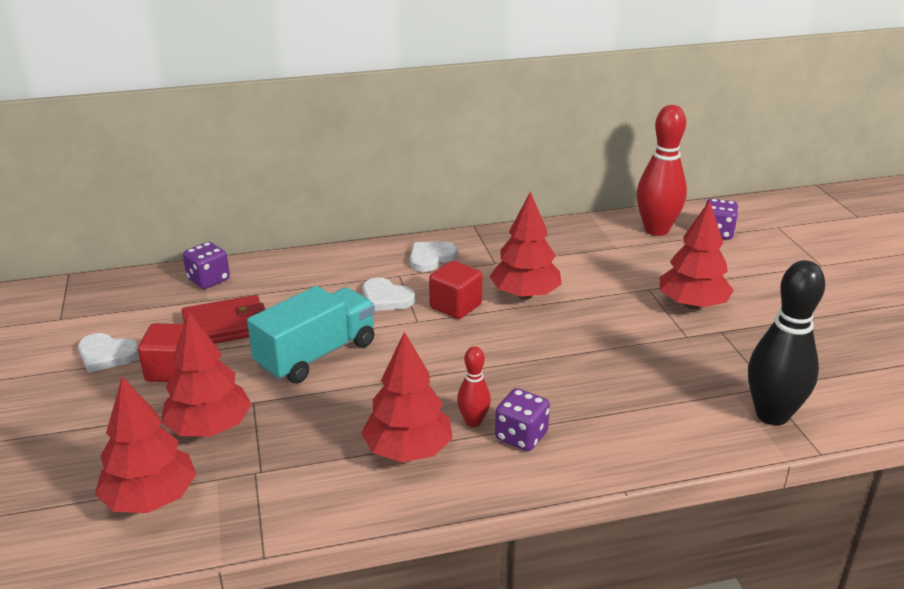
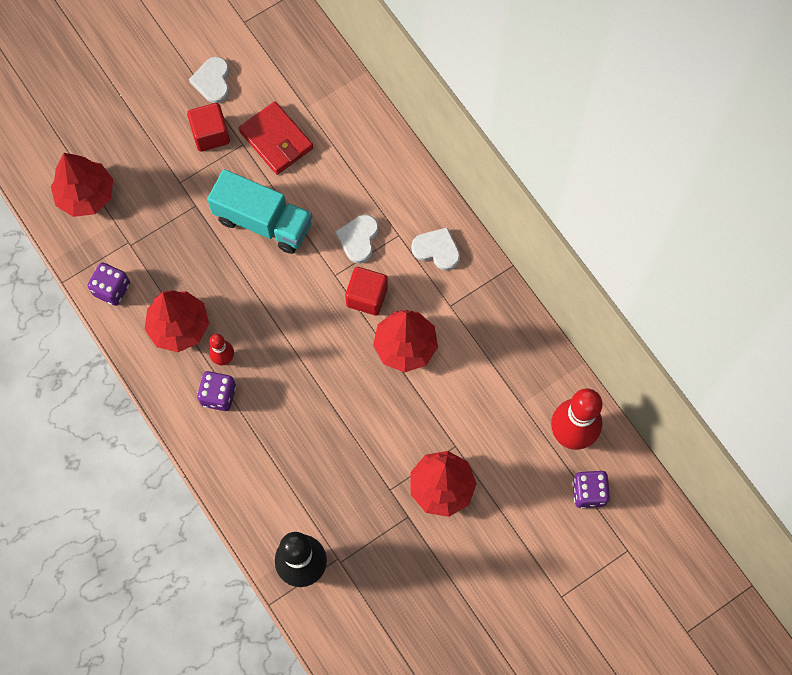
camera: 70 degrees right, 40 degrees up
(208, 280) = (334, 93): purple dice -> purple dice (112, 289)
(209, 428) = (159, 192): red tree -> none

